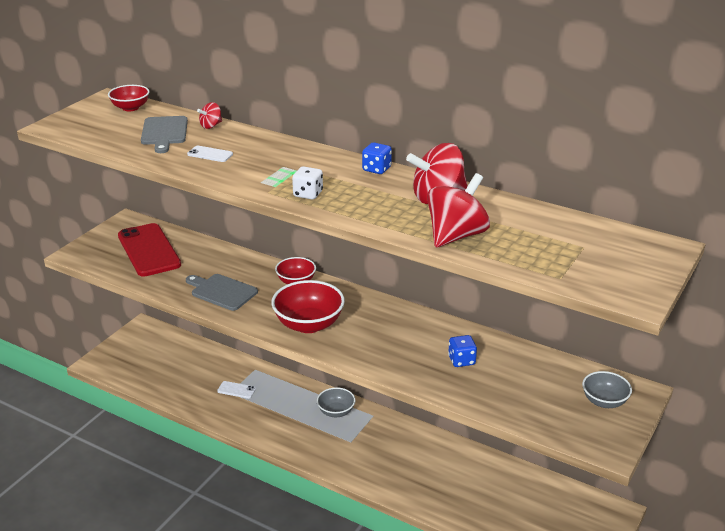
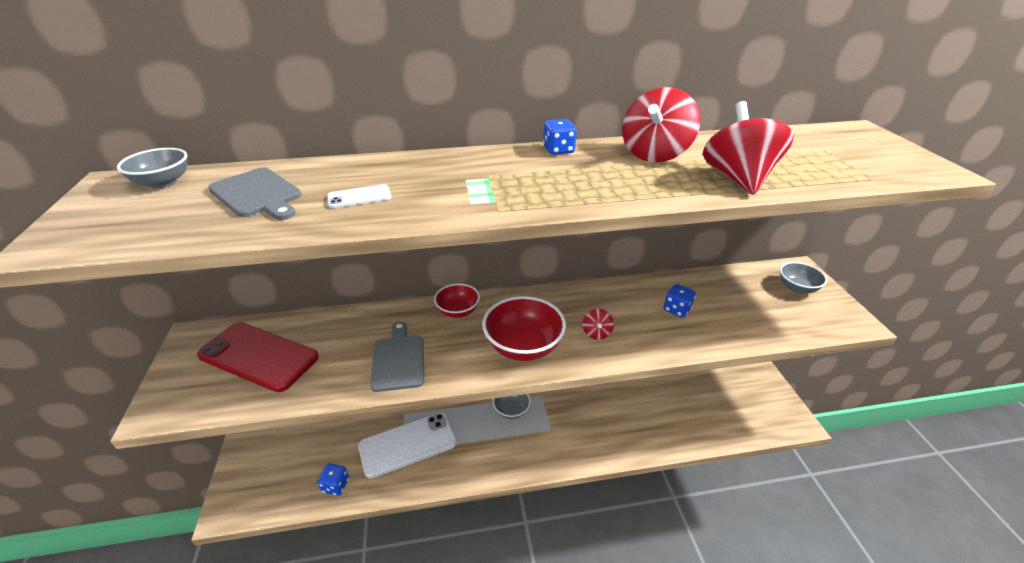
camera: 40 degrees left, 5 degrees up
(130, 108) = (163, 183): red bowl -> grey bowl
(167, 387) = (335, 485): none -> blue dice
(211, 126) = (310, 168): red spinning top -> red spinning top (596, 333)
(222, 292) = (398, 360): grey cutting board -> grey cutting board turned 90 degrees clockwise
(236, 390) = (407, 444): white phone -> white phone, size x2.39
(308, 194) = (543, 196): white dice -> none

